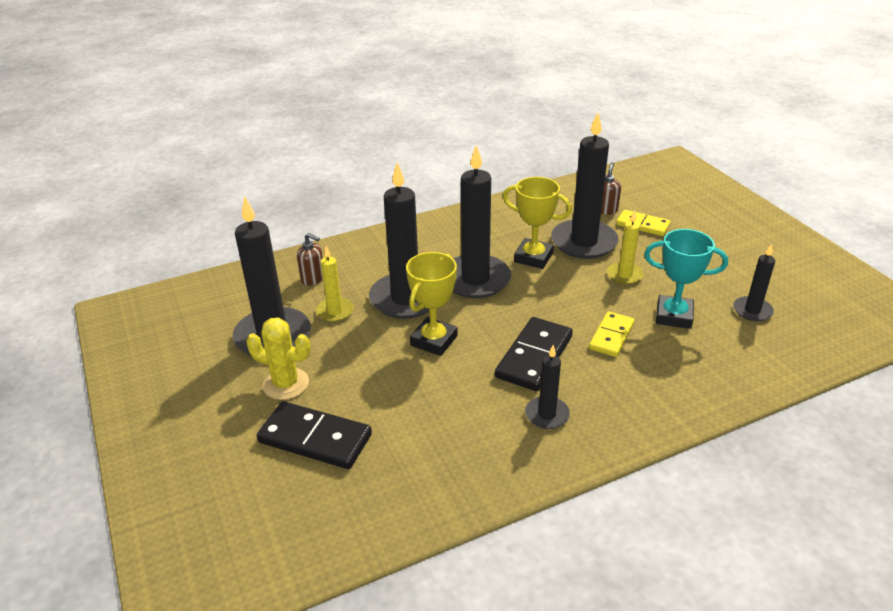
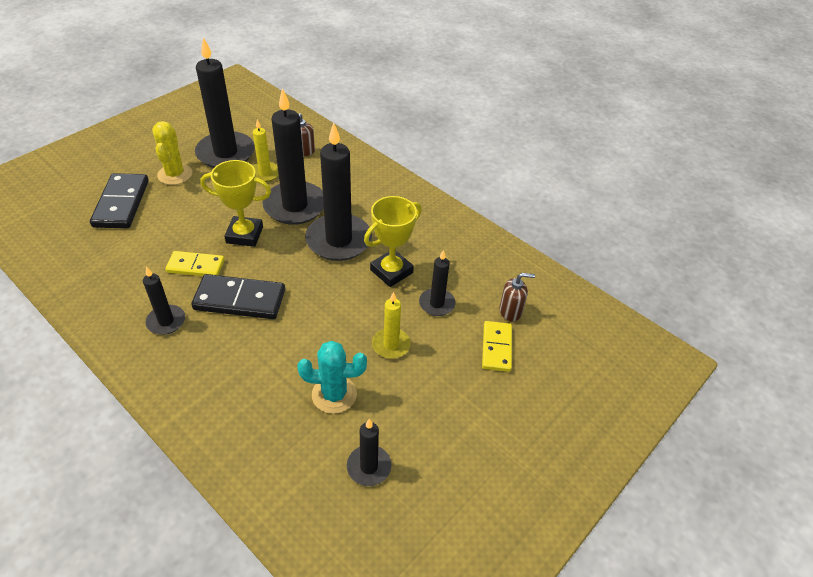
camera: 65 degrees right, 10 degrees up
(533, 257) = (391, 271): yellow trophy -> yellow trophy turned 45 degrees clockwise
(584, 242) = (436, 304): black candle -> black candle, size x0.51
(611, 336) = (285, 348): yellow domino -> yellow domino (196, 266)
(674, 316) = (334, 394): turquoise trophy -> turquoise cactus

